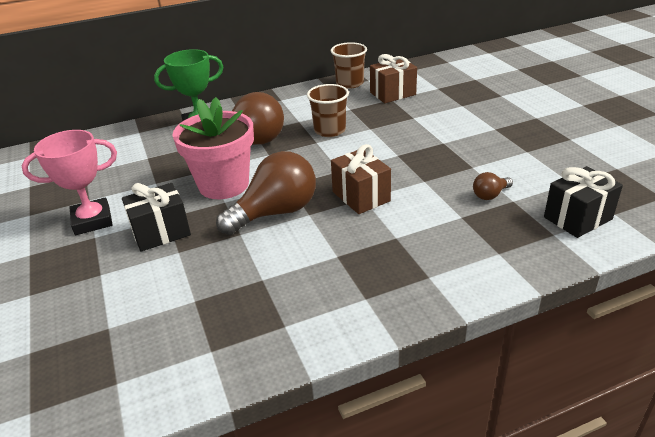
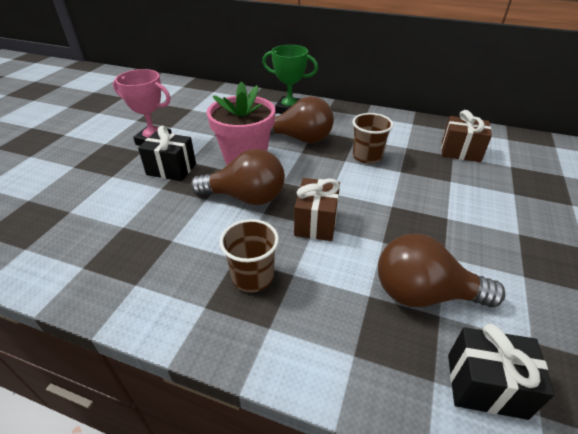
camera: 40 degrees right, 5 degrees up
(349, 83) = (435, 126): brown cup -> brown cup (252, 277)
(490, 195) = (424, 294): brown light bulb -> brown light bulb, size x2.20

